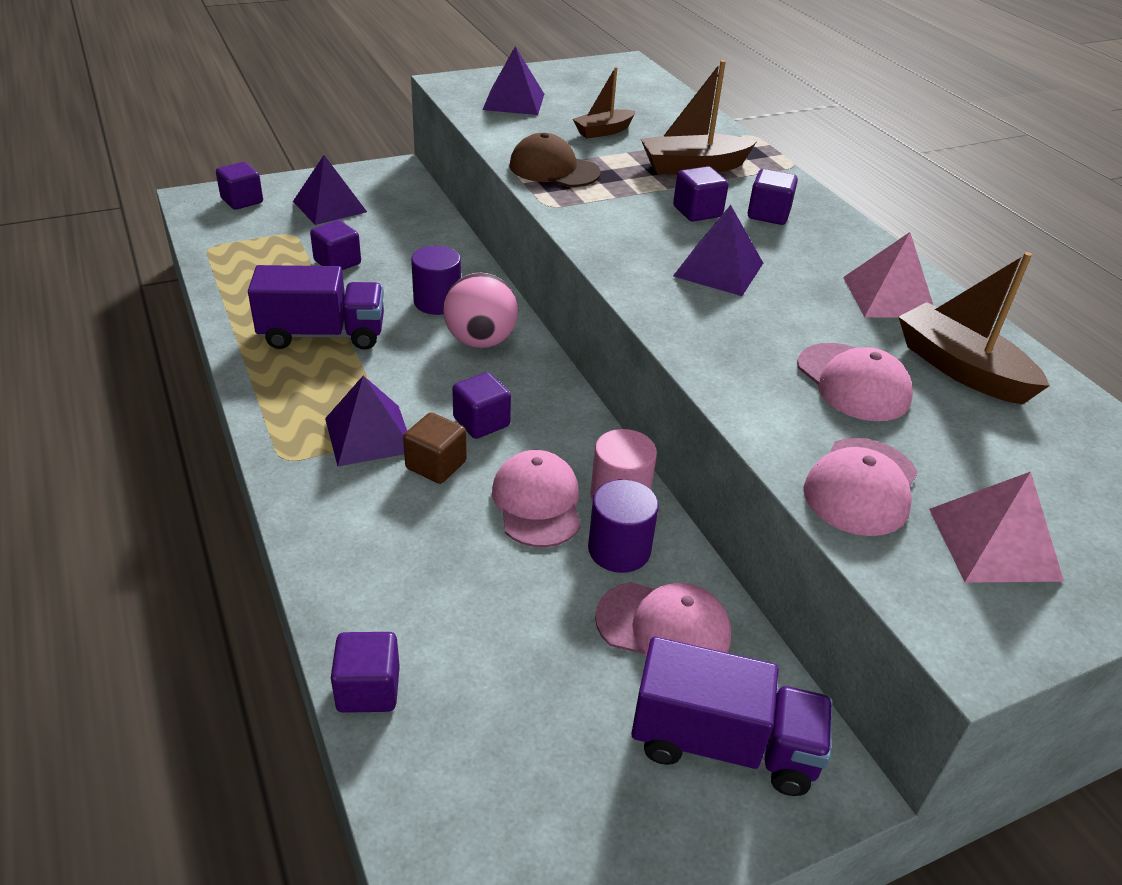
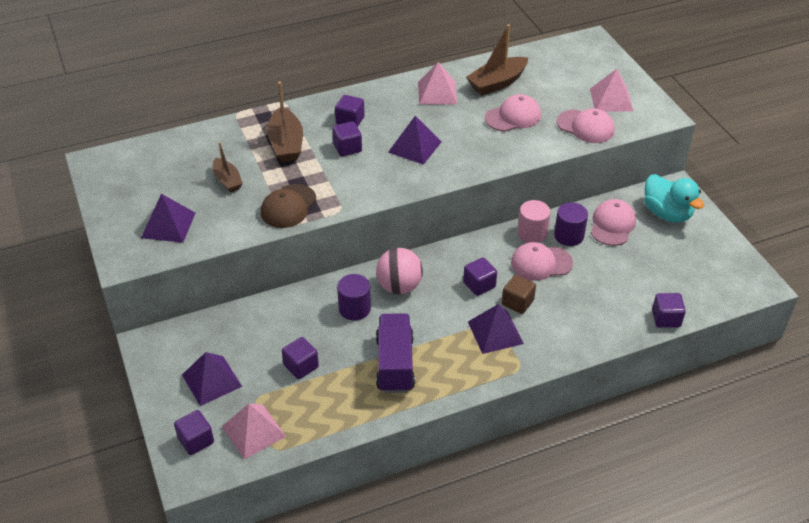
camera: 85 degrees left, 5 degrees up
(242, 233) = (253, 431): none -> pink pyramid
(723, 744) = (667, 213): purple truck -> turquoise duck

